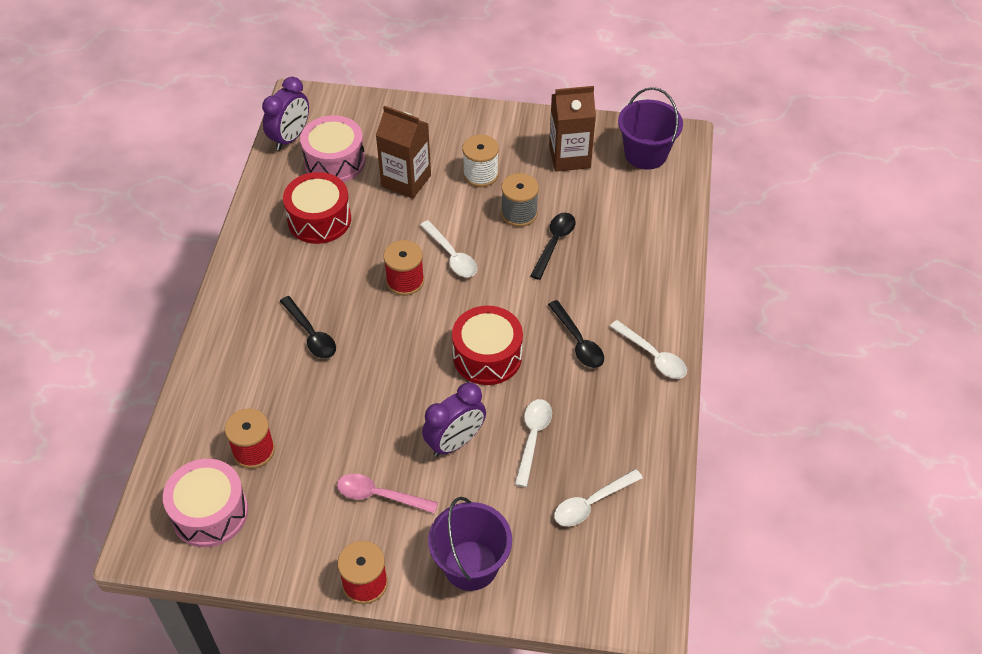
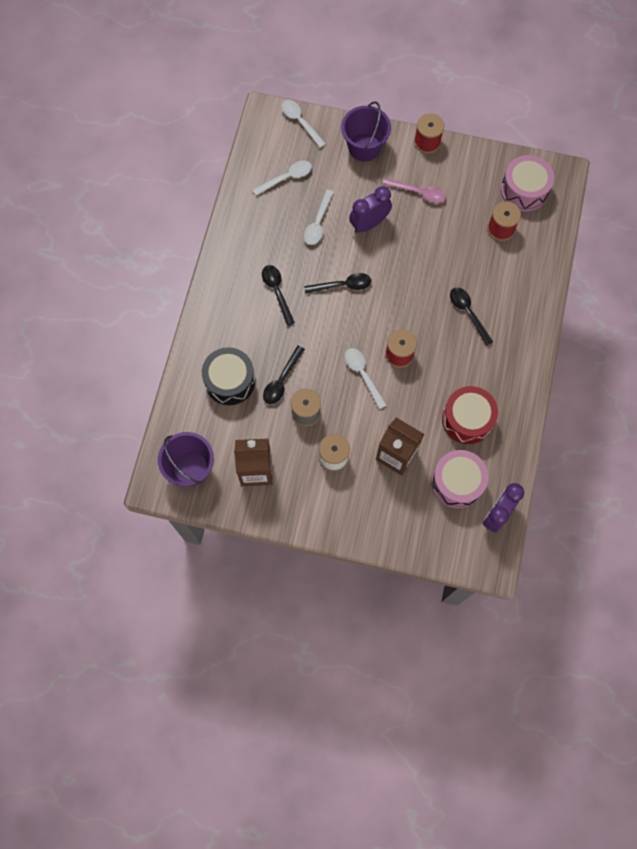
camera: 175 degrees left, 20 degrees up
(487, 356) = (342, 285): red drum -> black spoon
(620, 238) = (230, 381): none -> black drum
(653, 356) = (226, 276): white spoon -> white spoon (300, 122)

